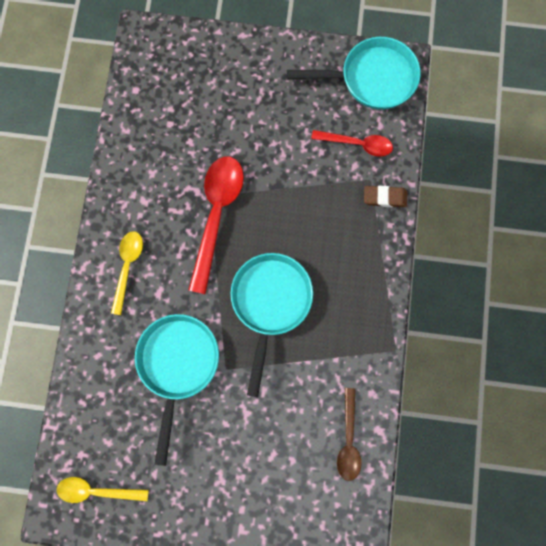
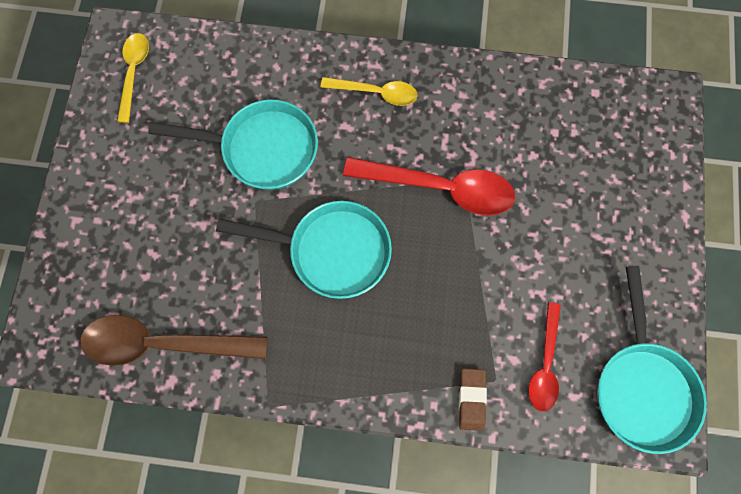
camera: 90 degrees right, 5 degrees down
(348, 440) = (162, 343): brown spoon -> brown spoon, size x1.69

